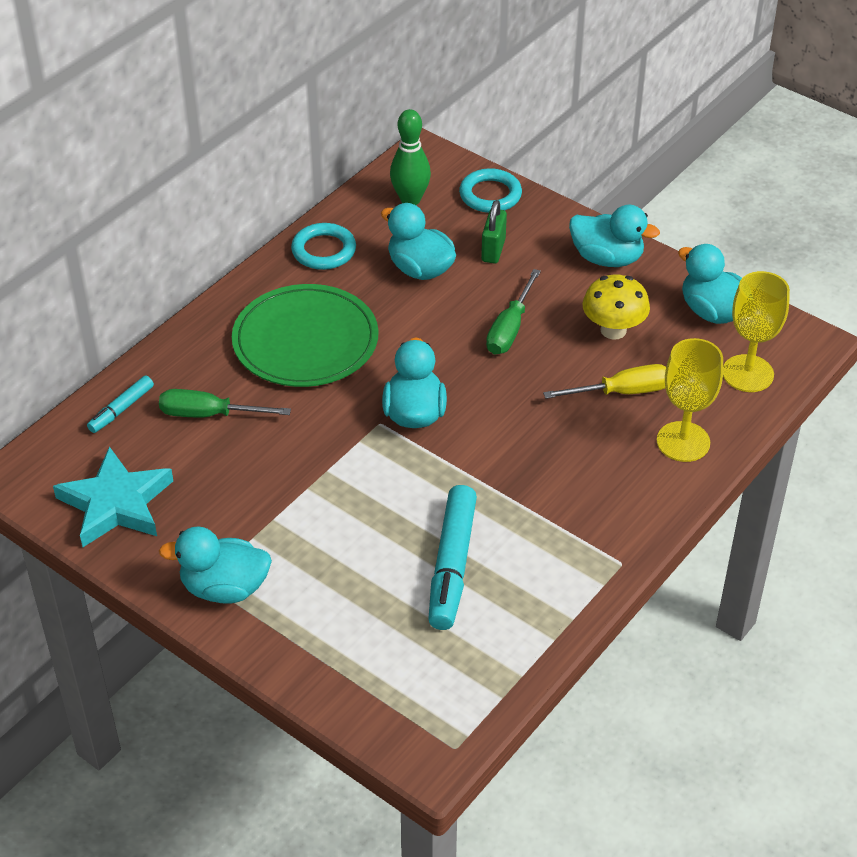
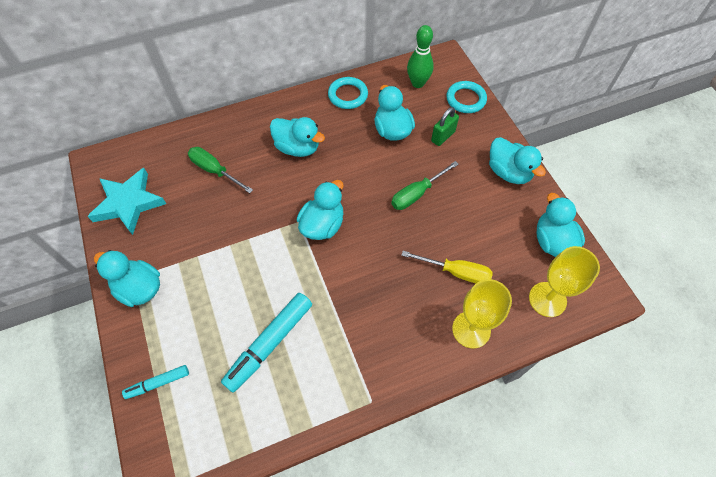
camera: 30 degrees right, 15 degrees up
(122, 409) = (175, 146): turquoise marker -> turquoise marker (158, 383)
(305, 340) = (297, 148): green plate -> turquoise duck
(613, 330) = (479, 224): yellow mushroom -> none

